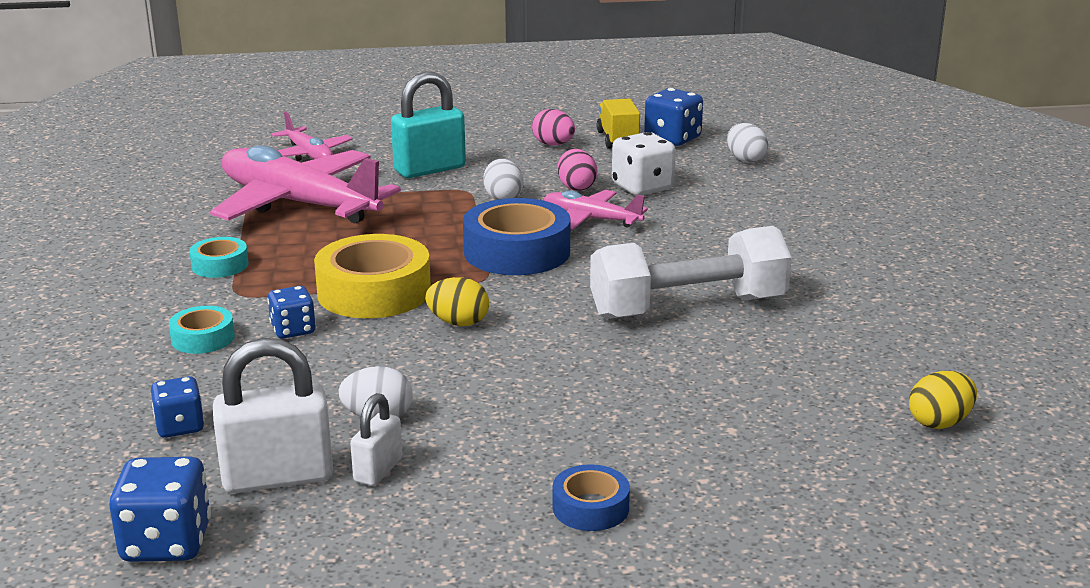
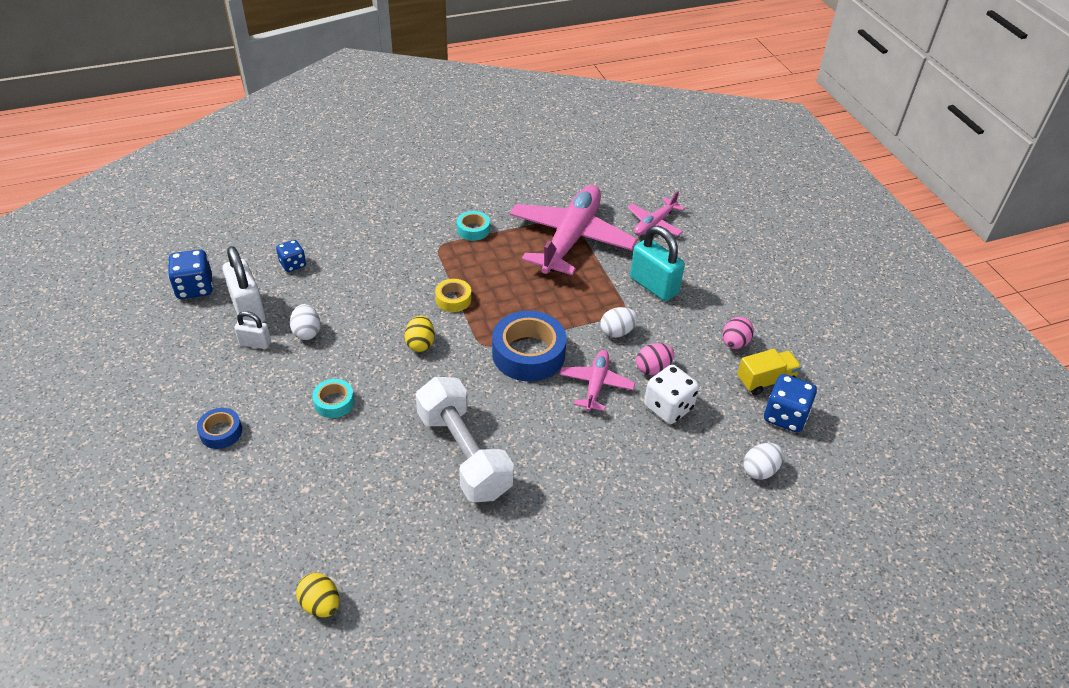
camera: 75 degrees right, 20 degrees up
(203, 338) = (384, 247): turquoise tape -> turquoise tape (334, 402)
(293, 330) = (399, 278): blue dice -> none
(374, 292) = (453, 299): yellow tape -> yellow tape, size x0.51

